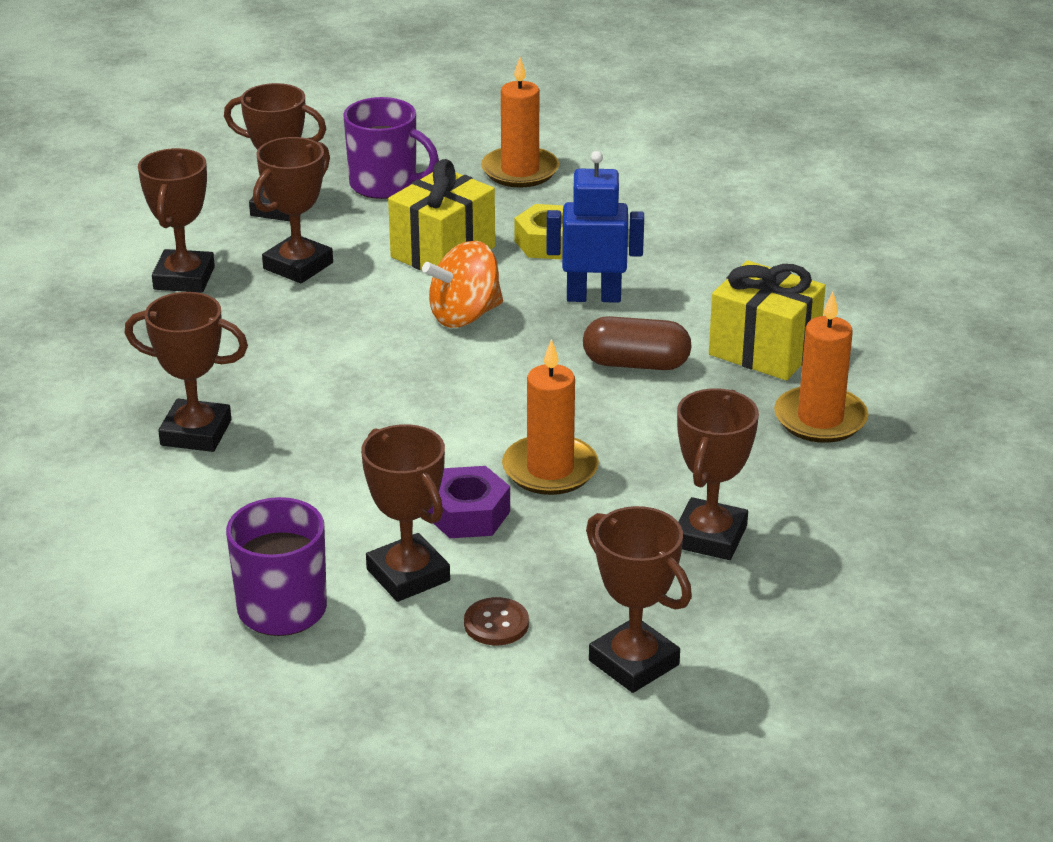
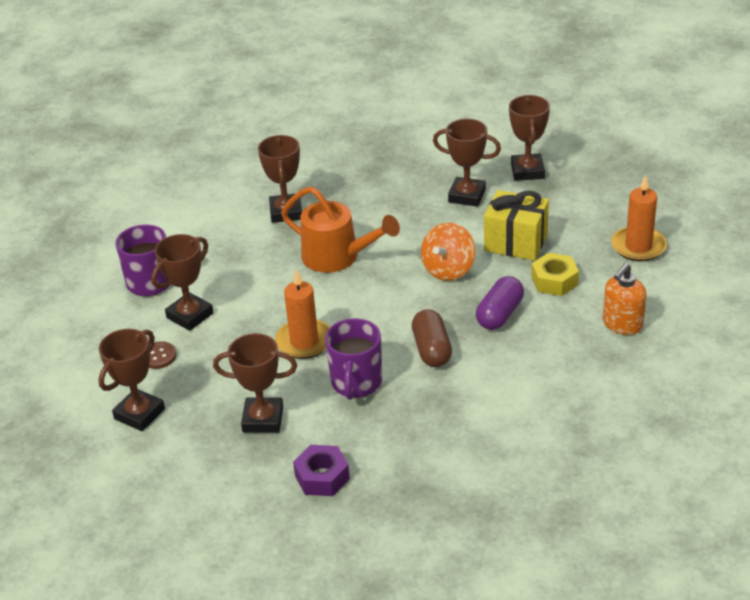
camera: 75 degrees right, 5 degrees up
(184, 278) = (430, 163): brown trophy -> none
(361, 403) = (338, 257): none -> orange watering can
(385, 185) = (581, 200): purple mug -> purple mug (356, 383)
(465, 315) = (448, 269): orange spinning top -> orange spinning top turned 105 degrees counterclockwise
(468, 514) = (250, 322): purple nut -> purple nut (322, 477)
(593, 297) = (500, 314): blue robot -> purple capsule
(669, 217) = (622, 324): none -> orange soap dispenser
(764, 350) = (477, 402): yellow gift -> none
(820, 419) = (408, 443): orange candle -> none

